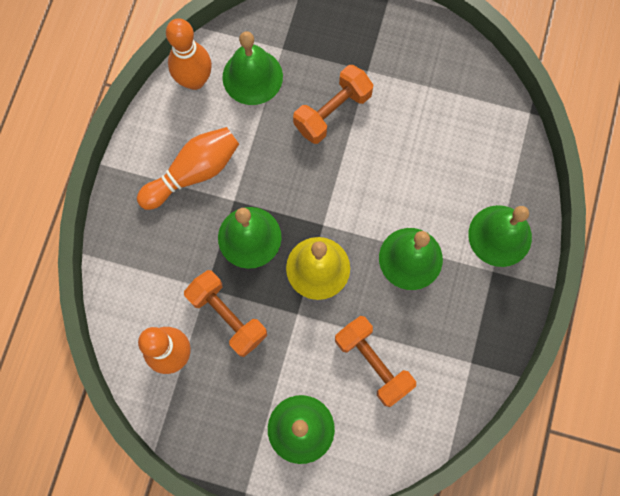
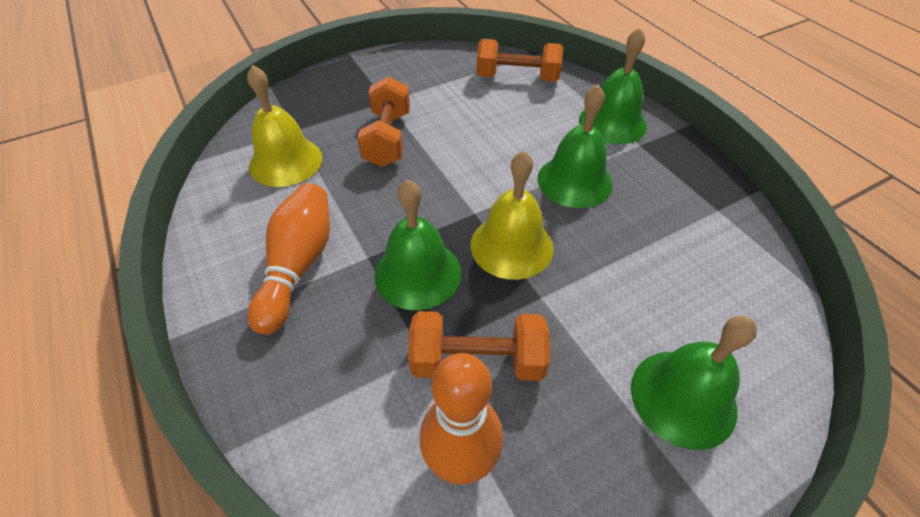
camera: 45 degrees left, 25 degrees down
(194, 80) = (226, 198): orange bowling pin -> none
(252, 76) = (286, 161): green bell -> yellow bell
(373, 363) = (656, 276): orange dumbbell -> orange dumbbell (517, 78)

